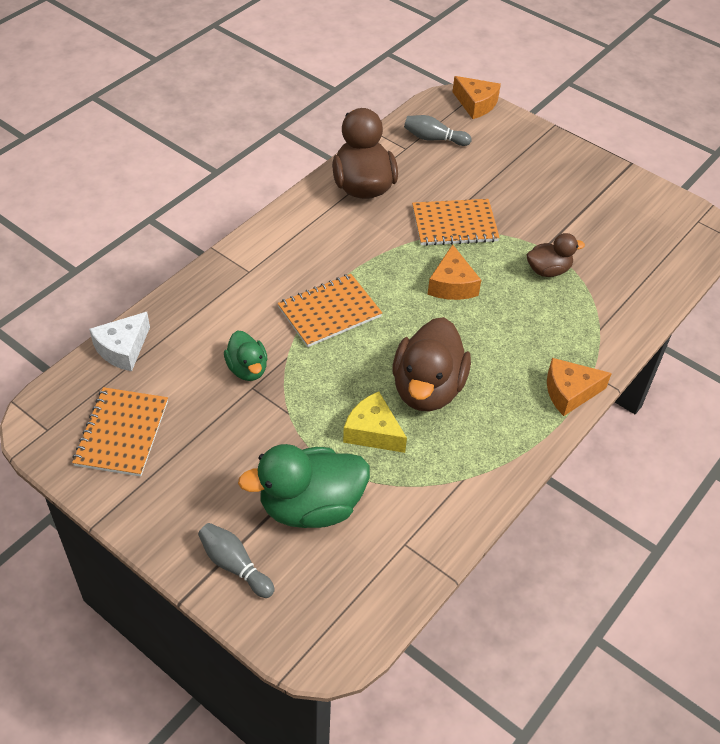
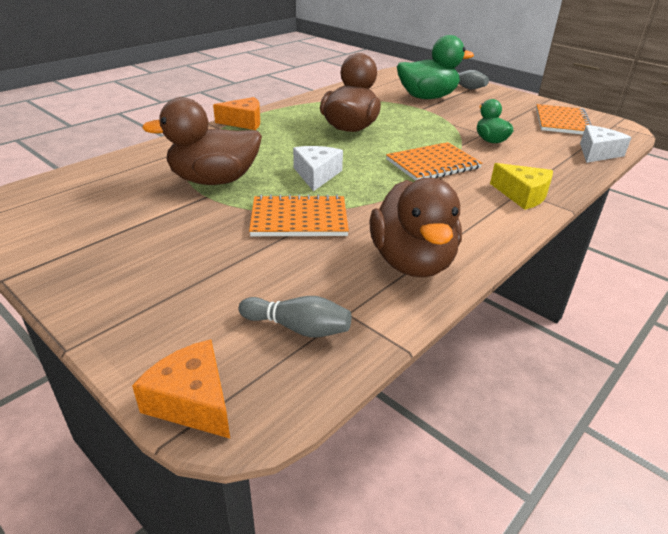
camera: 175 degrees left, 15 degrees down
(372, 432) = (391, 115): yellow cheese -> yellow cheese (522, 195)
(452, 285) = (316, 175): orange cheese -> white cheese
(548, 270) = (214, 180): brown duck -> brown duck, size x1.81

